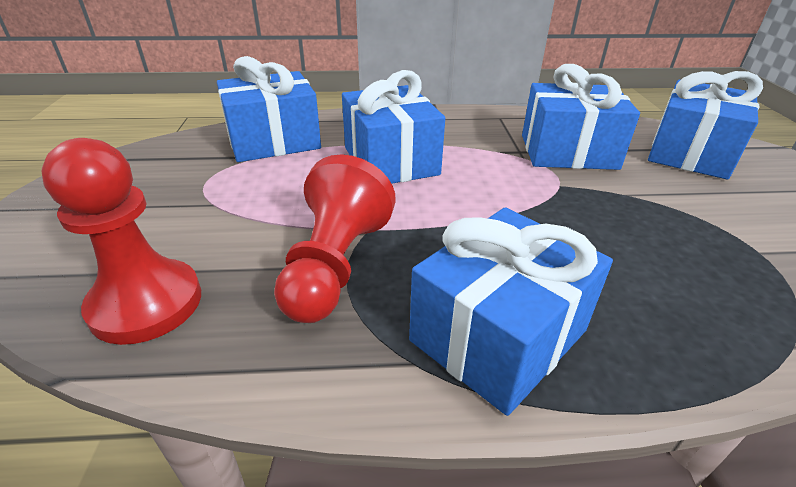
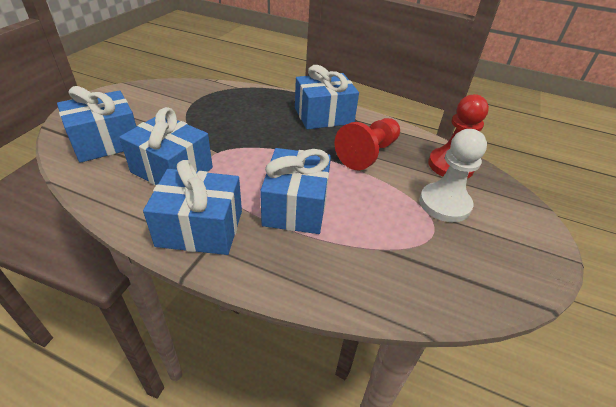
camera: 155 degrees left, 5 degrees up
(180, 222) = (444, 204): none -> white pawn
(273, 141) = (375, 268): blue gift -> blue gift (200, 228)

